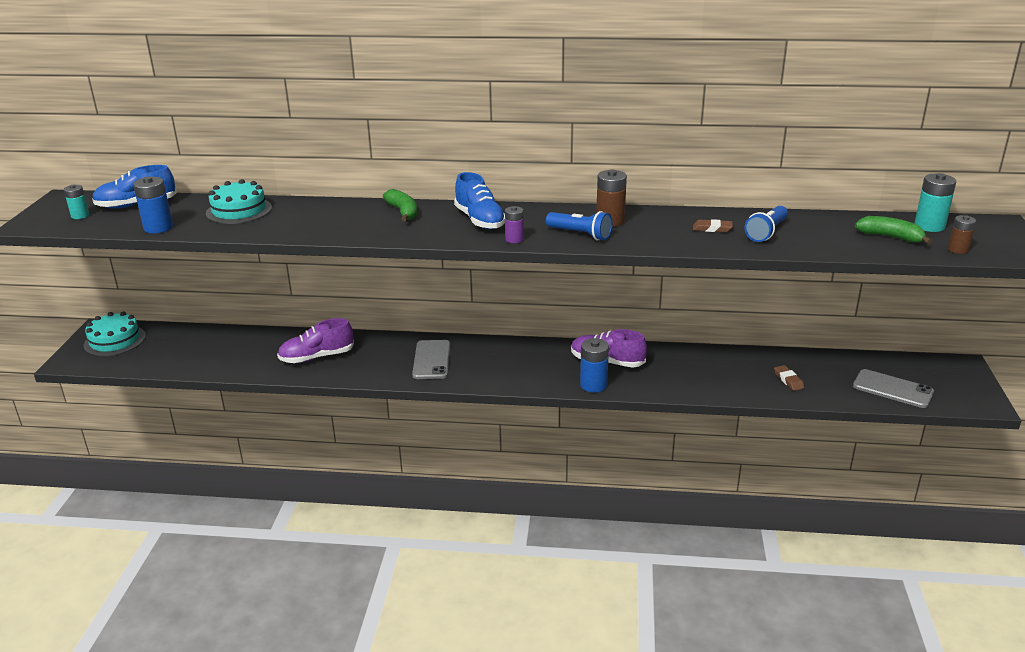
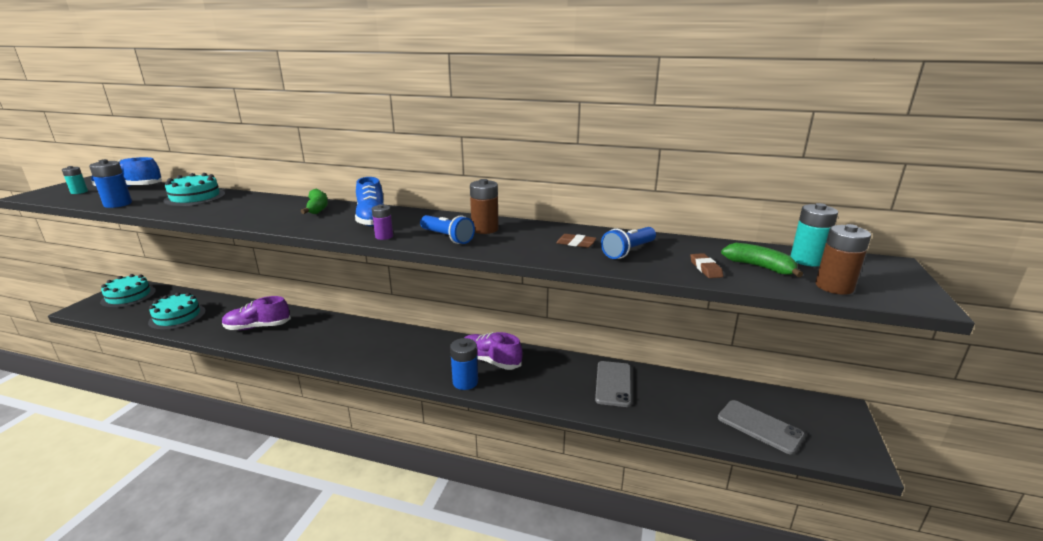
camera: 10 degrees right, 5 degrees down
(205, 357) = (177, 317): none -> turquoise cake
(432, 360) = (344, 340): grey phone -> grey phone (613, 384)
(788, 380) = (653, 402): brown eraser -> brown eraser (705, 268)
(958, 250) = (834, 287): brown battery -> brown battery, size x1.59

